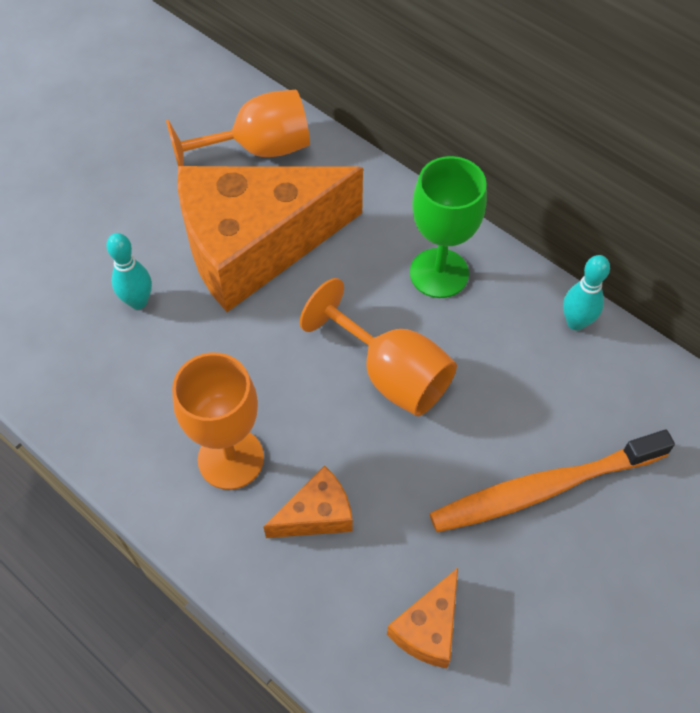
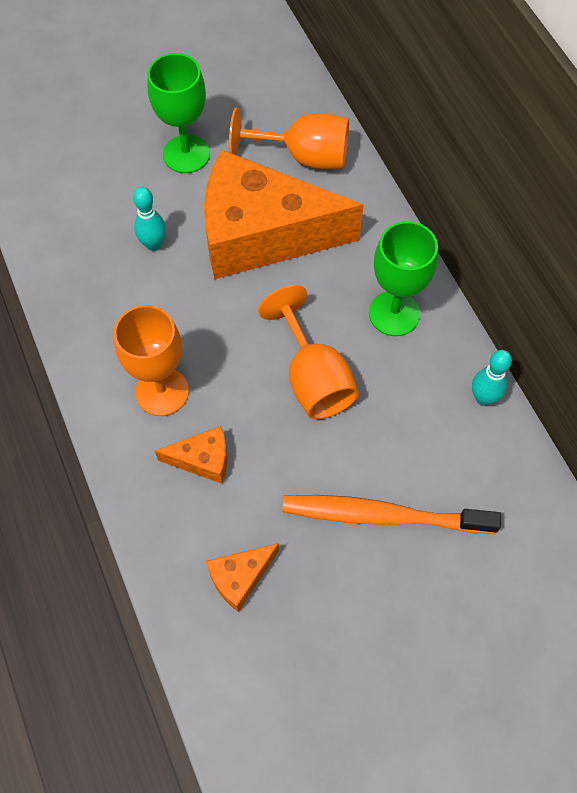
camera: 25 degrees right, 5 degrees up
(126, 192) = (186, 154): none -> green goblet

